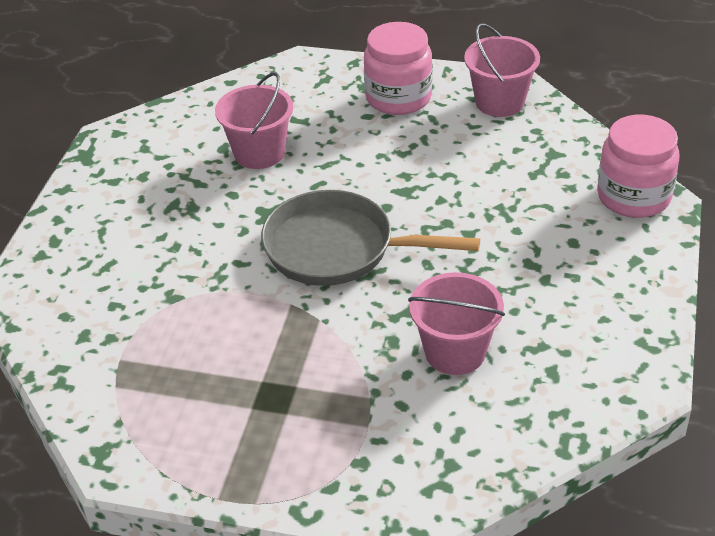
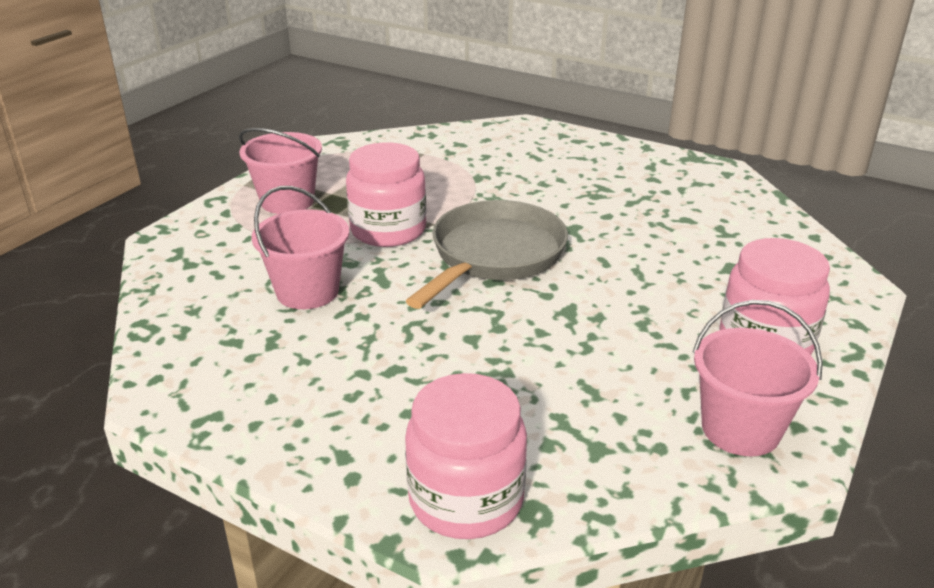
camera: 105 degrees right, 10 degrees down
(259, 153) = (671, 236): pink bucket -> pink bucket (287, 201)
(319, 333) = (388, 230): none -> pink jar

